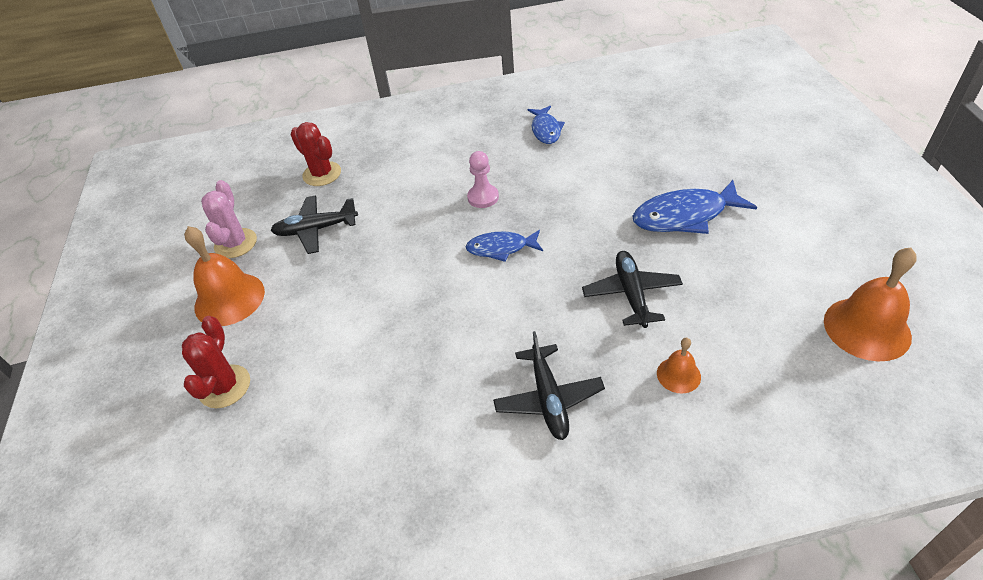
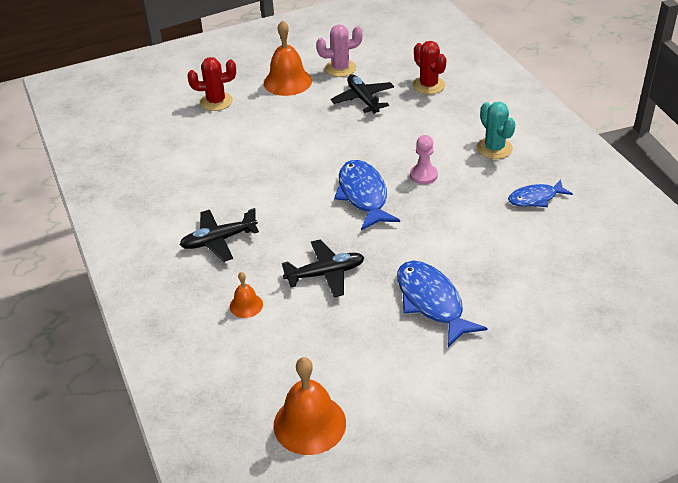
camera: 75 degrees right, 5 degrees down
(322, 174) = (428, 85): red cactus -> red cactus turned 60 degrees counterclockwise
(458, 144) = (494, 148): none -> turquoise cactus
(501, 248) = (363, 195): blue fish -> blue fish, size x1.61

